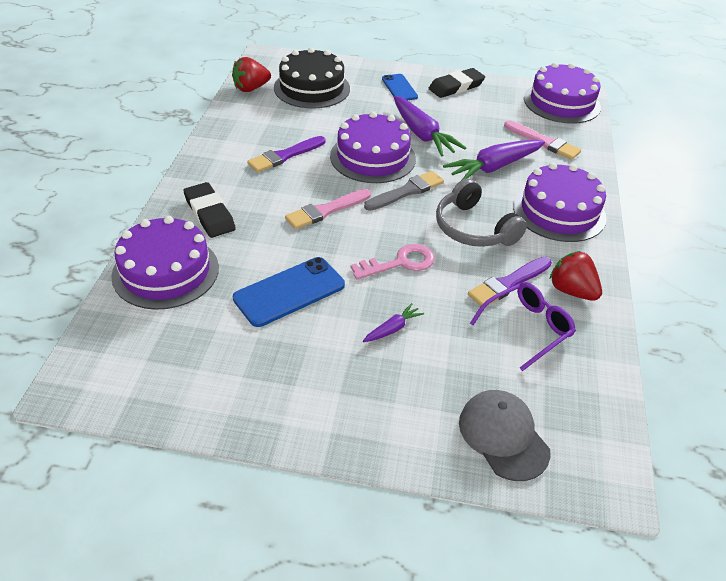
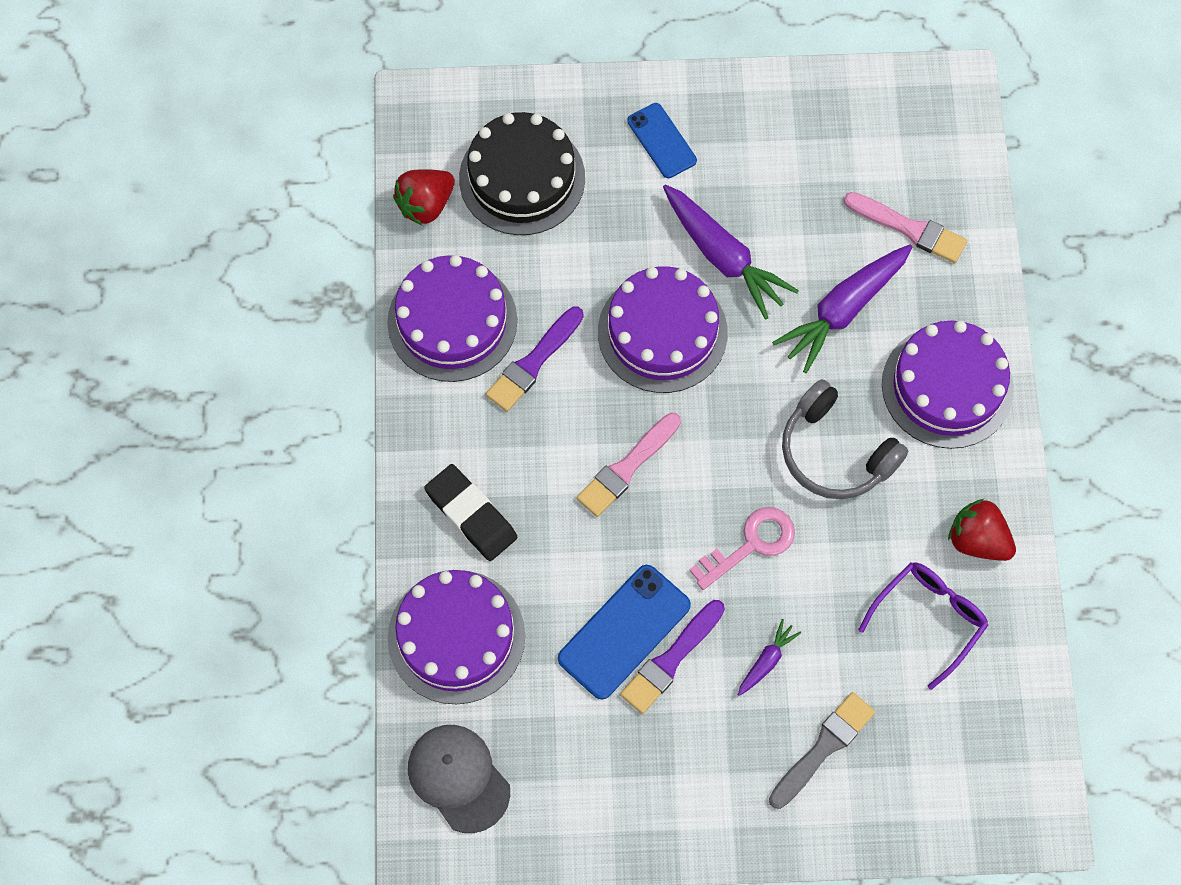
camera: 10 degrees left, 25 degrees up
(406, 191) = (728, 397): grey brush -> grey brush (823, 747)
(456, 87) = (752, 113): black eraser -> none
(503, 436) = (921, 786): grey cap -> grey cap (458, 778)
(508, 283) = (895, 547): purple brush -> purple brush (671, 660)
(561, 102) = (926, 114): purple cake -> purple cake (452, 321)

